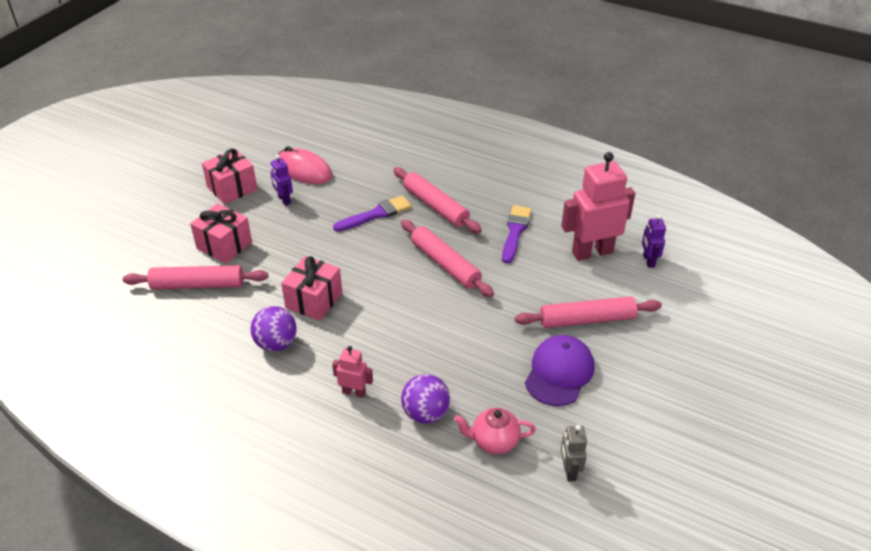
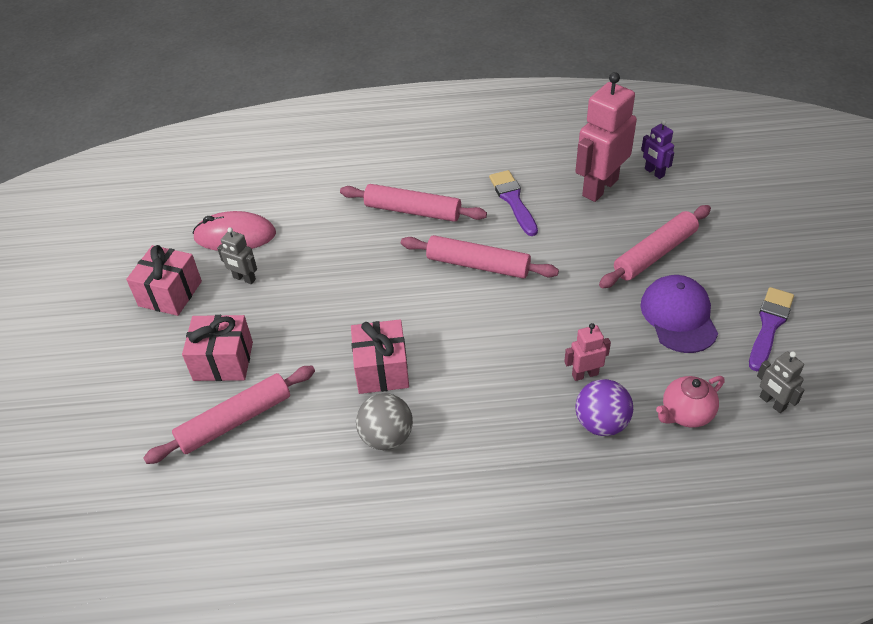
camera: 30 degrees left, 5 degrees up
(276, 344) = (386, 437): purple ball -> grey ball
(284, 200) = (244, 278): purple robot -> grey robot
(354, 392) = (514, 442): pink robot -> pink robot (585, 374)
(376, 214) = (360, 247): purple brush -> purple brush (769, 325)

